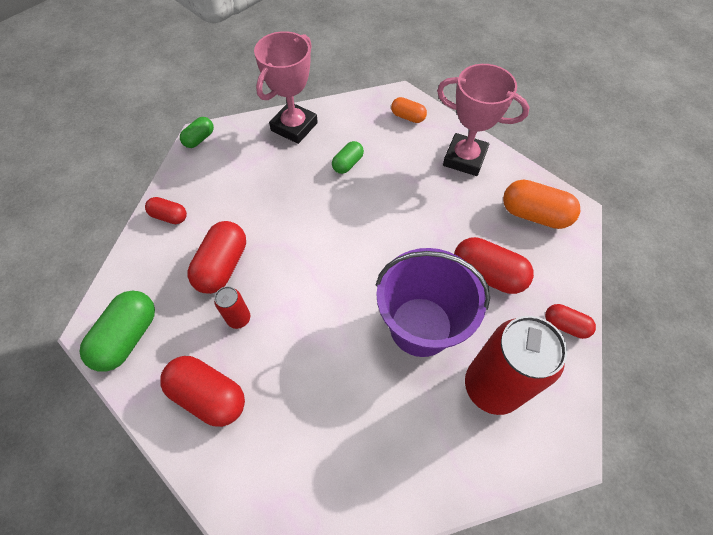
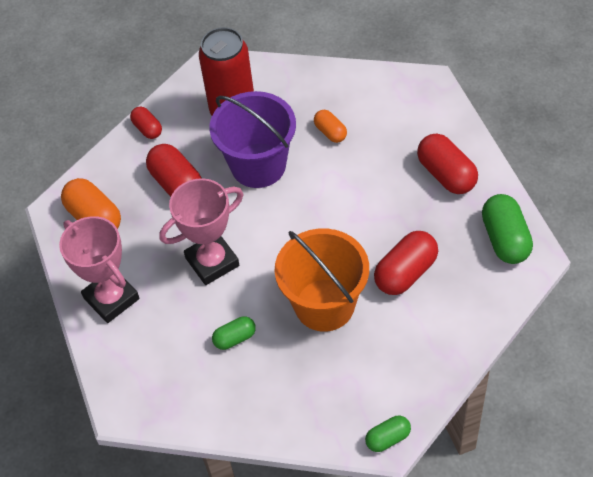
camera: 150 degrees left, 5 degrees down
(128, 337) = (505, 239): green capsule -> green capsule turned 60 degrees counterclockwise
(169, 216) = (445, 345): red capsule -> none
(239, 318) = (405, 222): red can -> none
(286, 212) = (324, 305): none -> orange bucket
(294, 127) = (269, 413): pink trophy -> pink trophy (212, 262)
(408, 117) = (133, 375): orange capsule -> orange capsule (330, 132)

